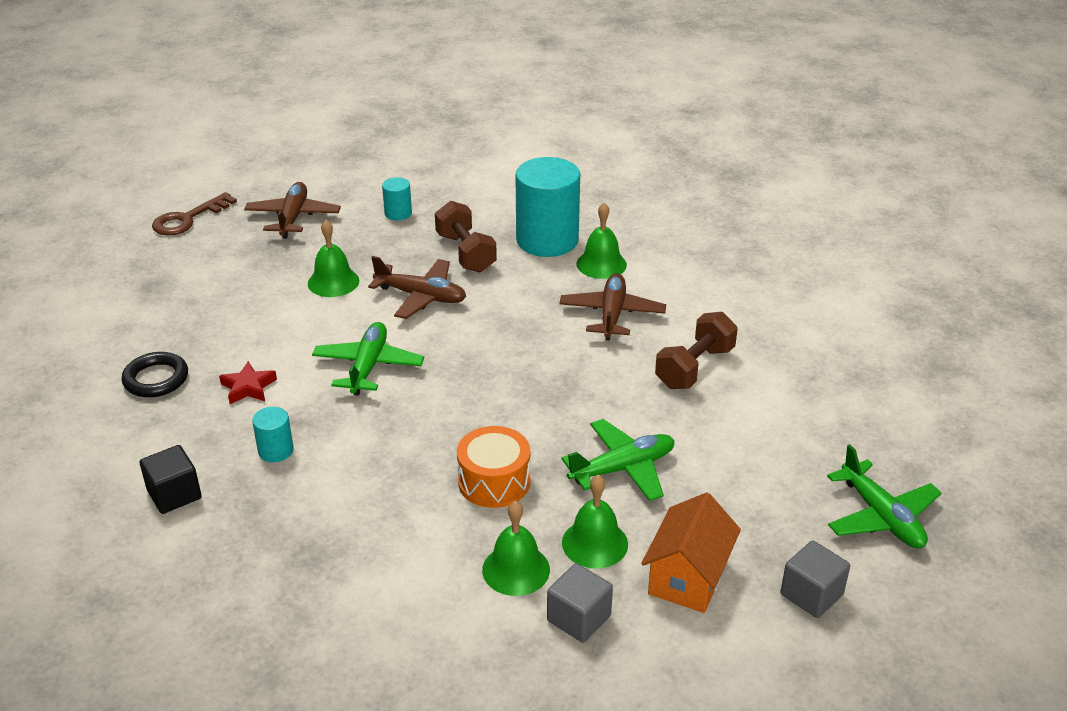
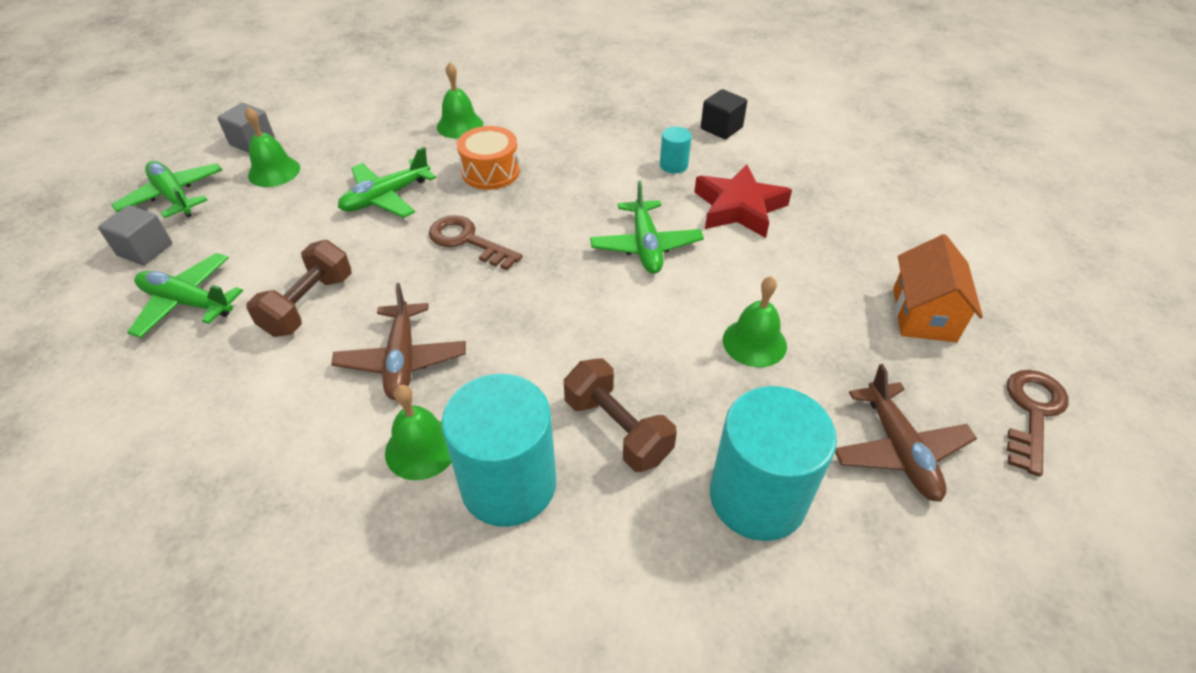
camera: 165 degrees right, 10 degrees up
(156, 379) = (825, 201): black ring -> none
(248, 387) = (739, 208): red star -> red star, size x1.85
(398, 213) = (757, 497): turquoise cylinder -> turquoise cylinder, size x2.22
(421, 296) = (639, 341): brown plane -> none
(540, 401) = (467, 241): none -> brown key
(579, 618) = (413, 109): grey cube -> grey cube (145, 250)
(595, 543) = (406, 147): green bell -> green bell (274, 171)
(688, 577) = (339, 138): orange house -> orange house (924, 314)
(809, 388) = (188, 303): none -> green plane

